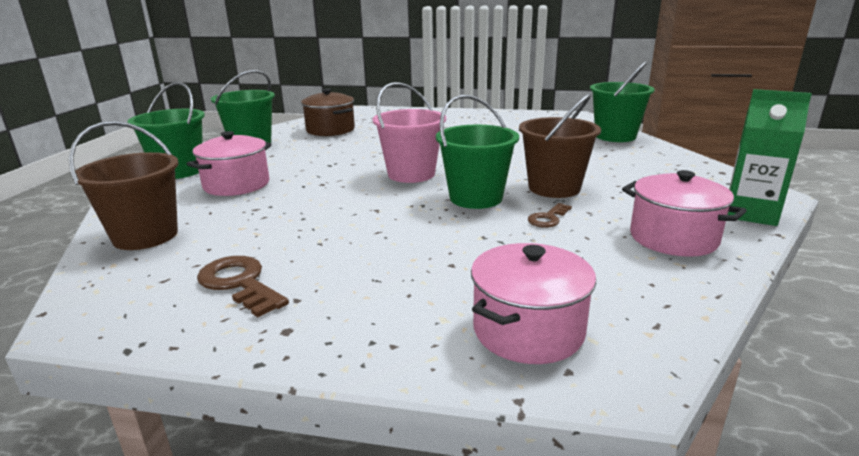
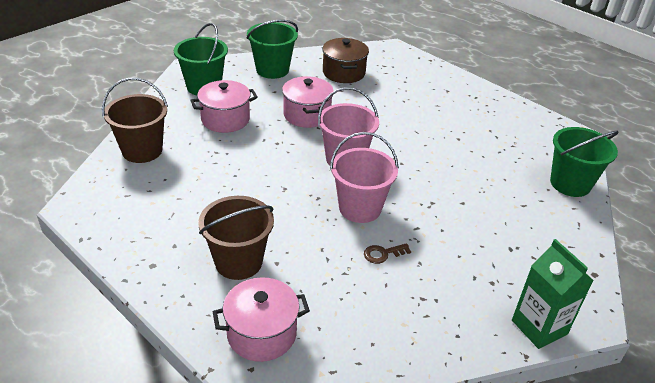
camera: 30 degrees right, 15 degrees up
(240, 283) = (158, 218): brown key -> none
(476, 198) = (360, 208): green bucket -> pink bucket
(554, 188) = (428, 225): brown bucket -> brown bucket (238, 262)
(673, 238) = (442, 317): pink pot -> pink pot (307, 115)

